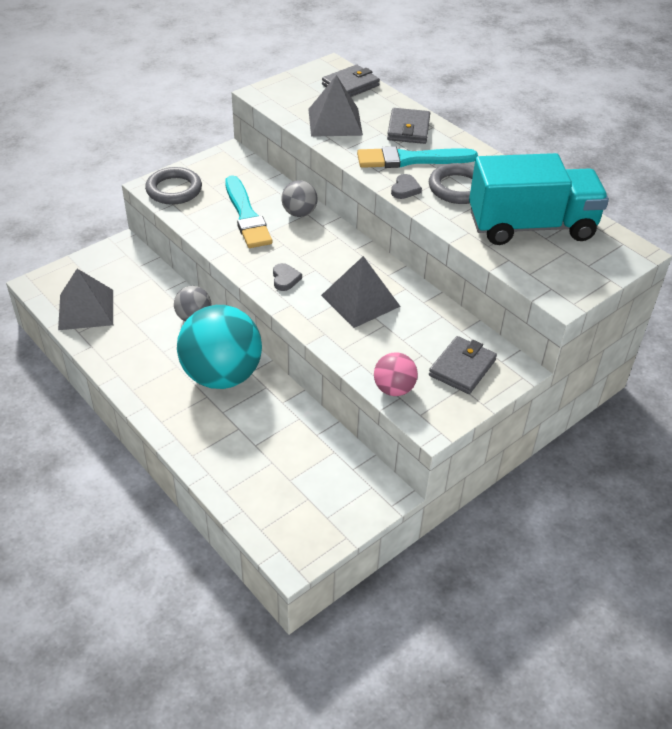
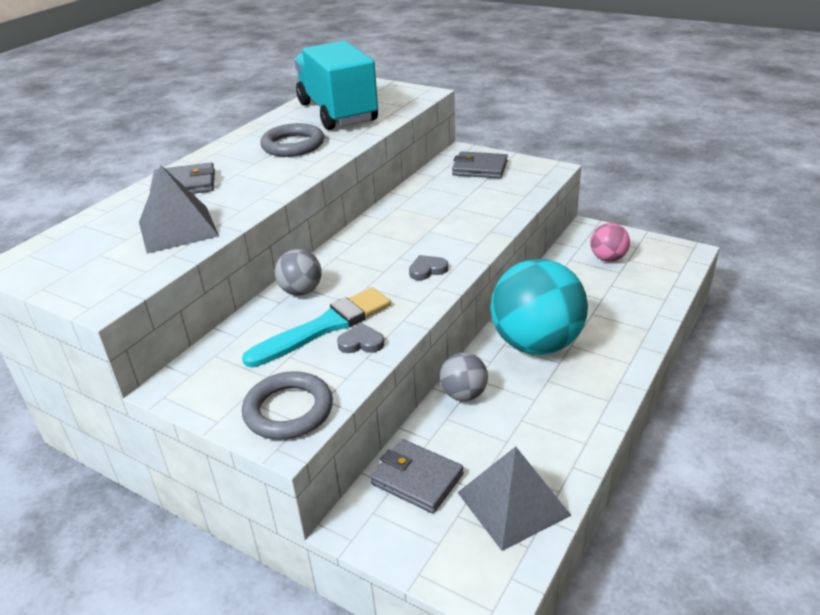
camera: 105 degrees left, 10 degrees down
(350, 85) = (74, 238): grey wallet -> grey wallet (417, 479)
(360, 300) = (431, 224): grey pyramid -> none
(394, 389) = (529, 188): pink ball -> pink ball (607, 258)
(405, 189) = (309, 166): grey heart -> grey heart (361, 343)
(411, 160) = (250, 173): turquoise brush -> none

